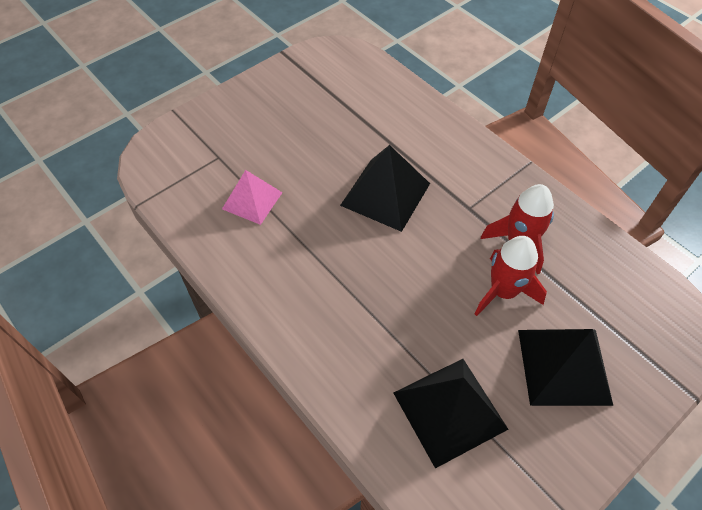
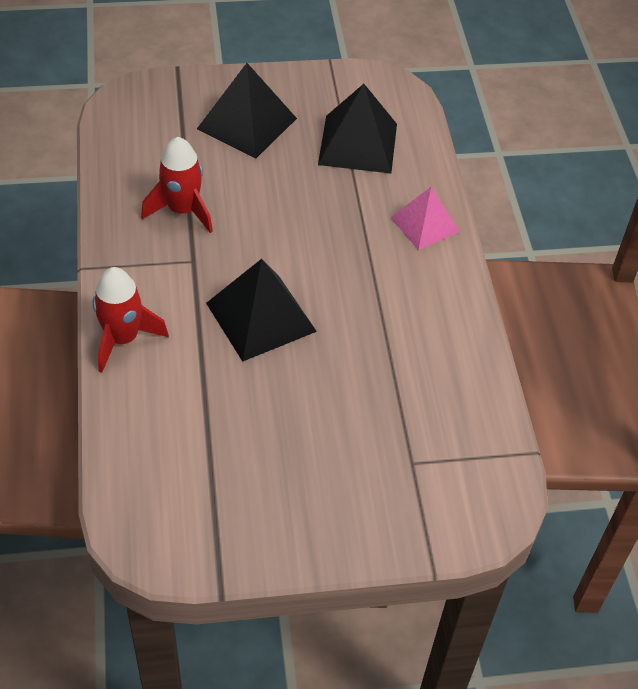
camera: 150 degrees left, 5 degrees down
(252, 200) = (405, 386): pink pyramid -> pink pyramid (425, 224)
(503, 291) = (238, 186): red rocket -> red rocket (123, 338)

